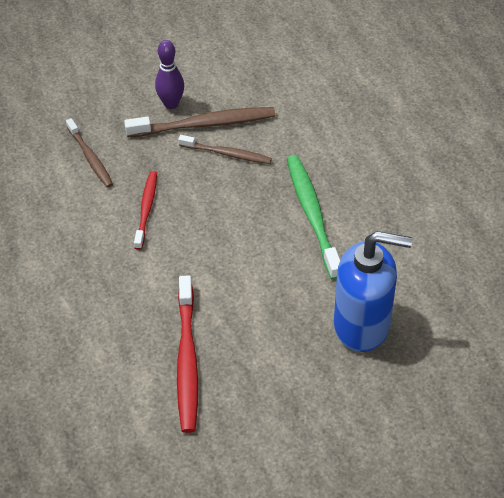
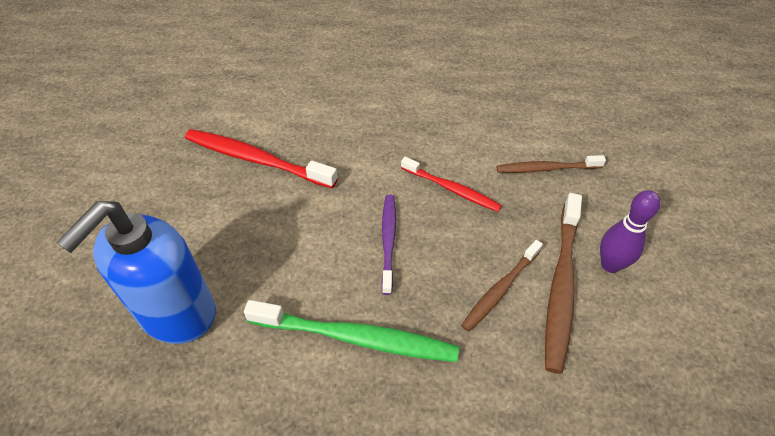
camera: 115 degrees right, 0 degrees up
(222, 229) = (388, 240): none -> purple toothbrush

